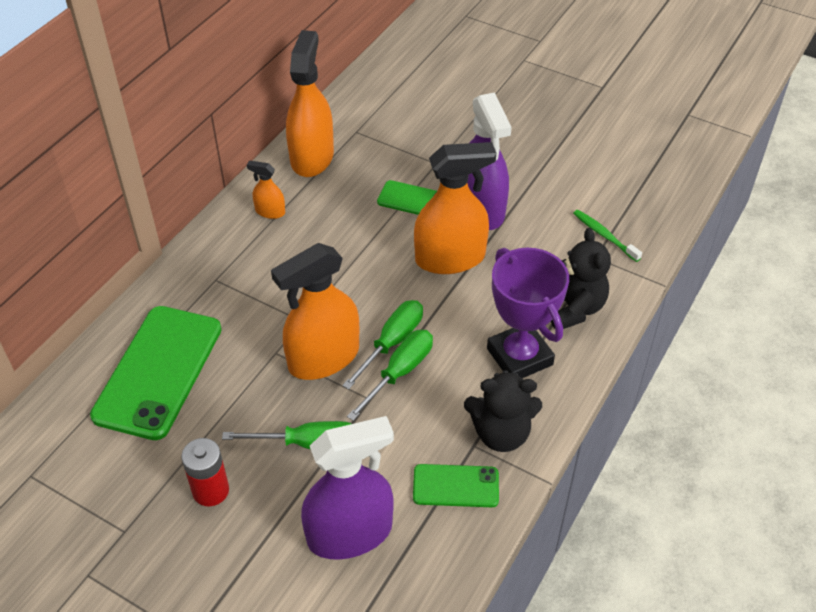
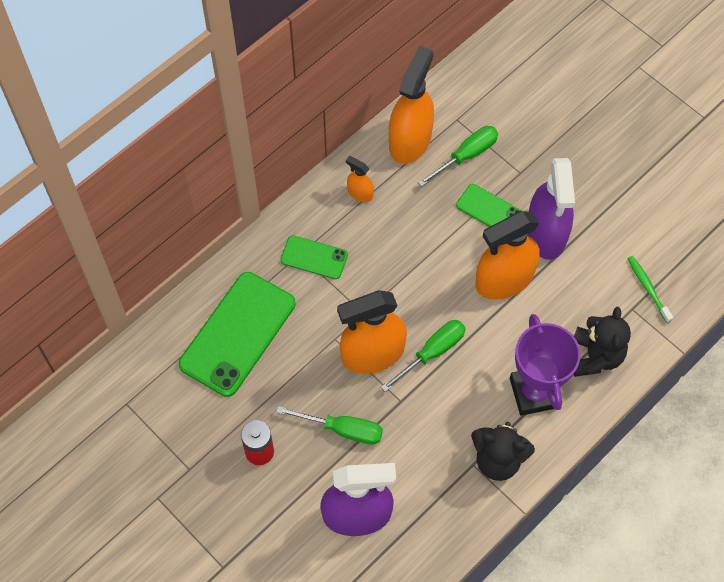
camera: 15 degrees right, 15 degrees up
(400, 372) = (431, 383): green screwdriver -> green screwdriver (466, 156)
(450, 258) = (504, 280): orange spray bottle -> orange spray bottle turned 150 degrees clockwise
(455, 486) = (448, 496): green phone -> green phone (314, 257)

